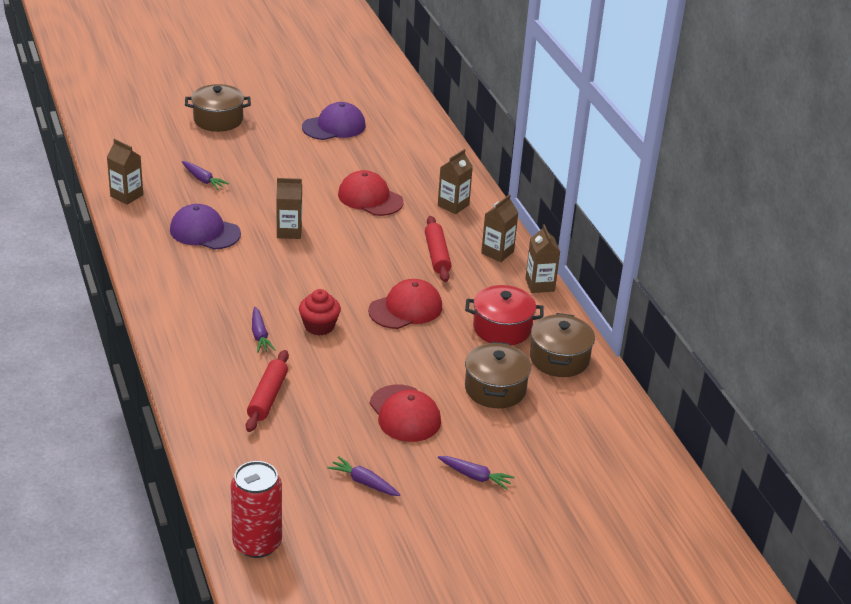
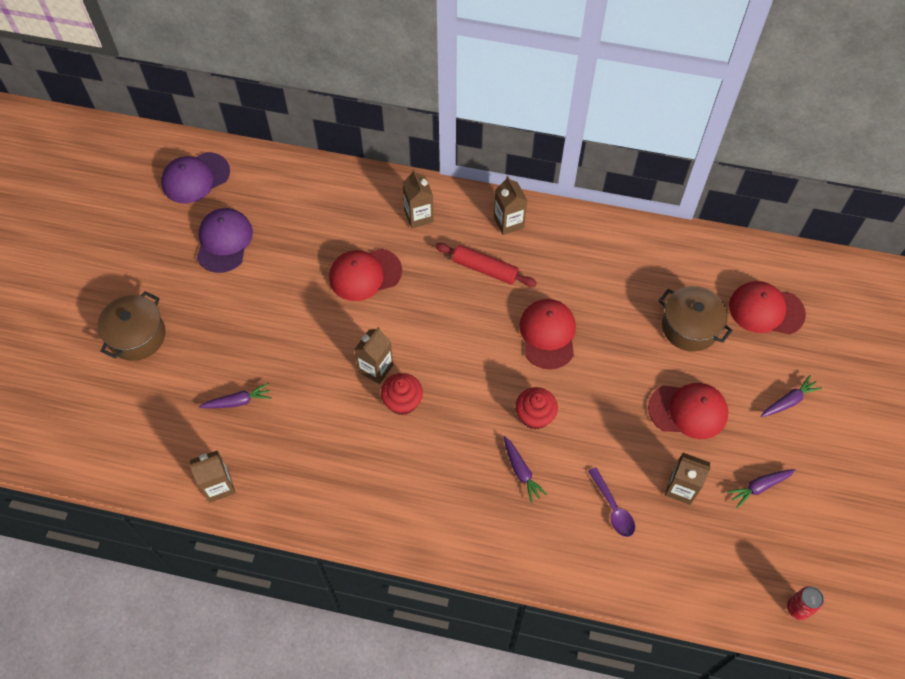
camera: 55 degrees left, 25 degrees up
(205, 232) = (330, 442): purple cap -> purple cap (195, 178)
(257, 543) = (798, 608): red can -> red can, size x0.54
(260, 335) = (521, 471): purple carrot -> purple carrot turned 45 degrees clockwise
(267, 397) = (613, 508): red rolling pin -> purple spoon
(271, 254) = (402, 402): none -> red cupcake
(502, 328) = (614, 278): red pot -> none
(540, 285) = (571, 218): brown carton -> brown carton (681, 488)
(559, 359) = (675, 260): brown pot -> none
(564, 433) = (766, 310): none -> red cap

